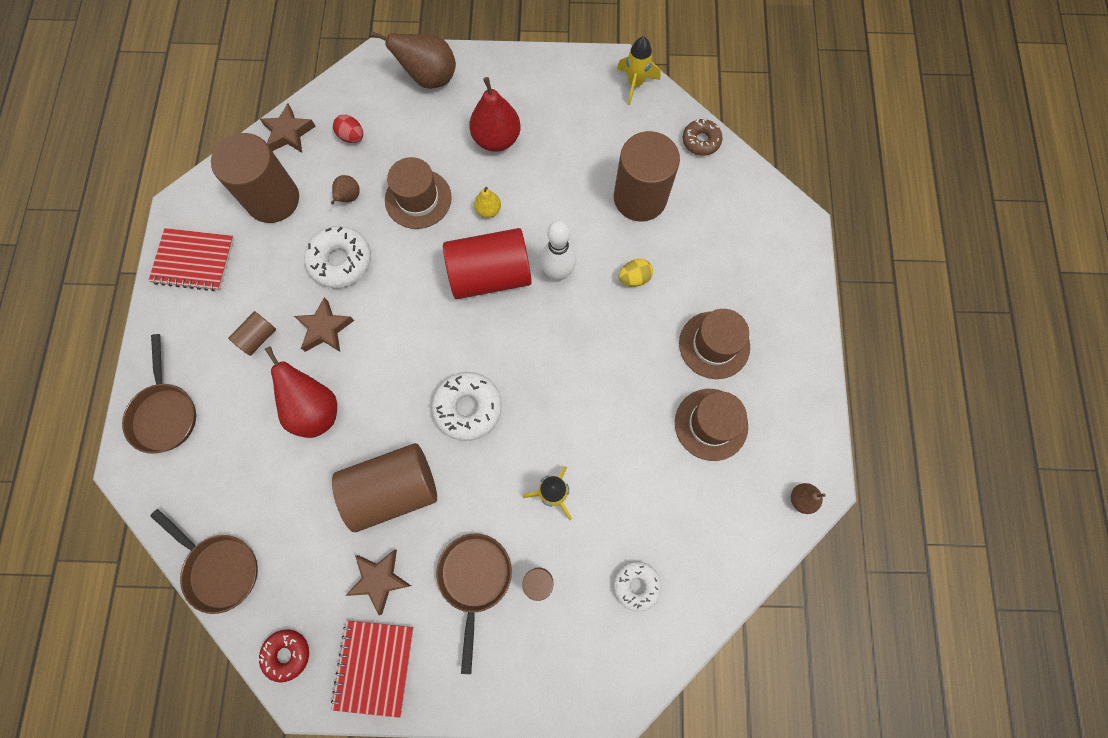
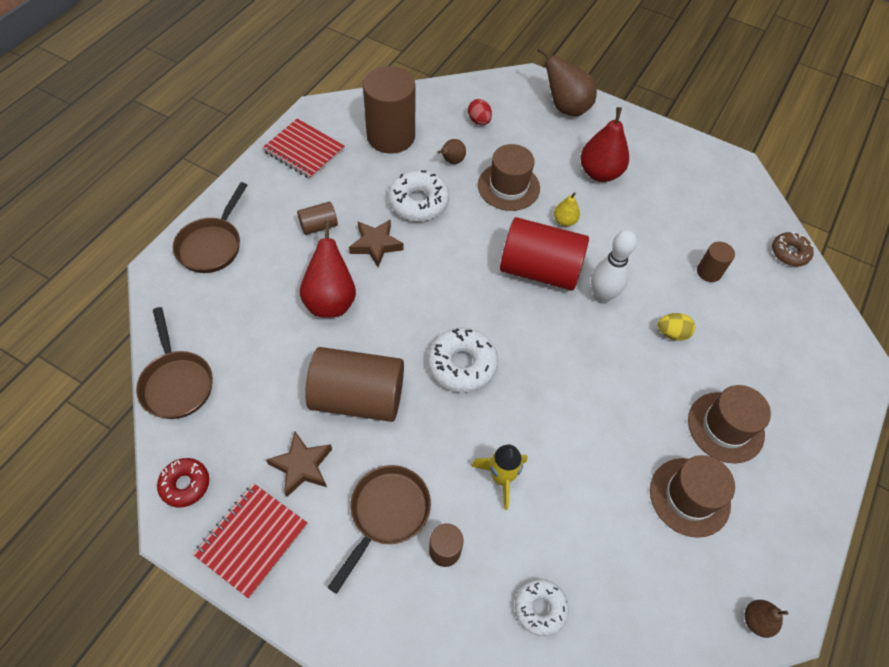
camera: 25 degrees right, 15 degrees down
(288, 133) = (430, 98): brown star -> none
(635, 84) = (746, 184): yellow rocket -> none
(640, 198) = (709, 272): brown cylinder -> brown cylinder, size x0.47

